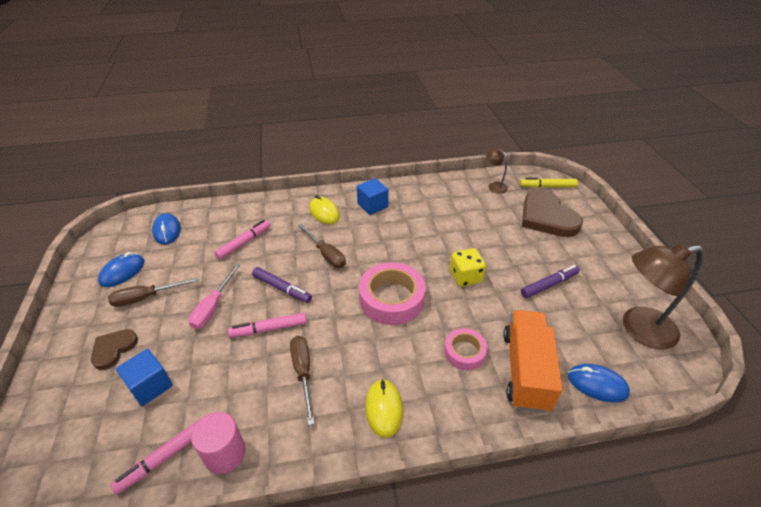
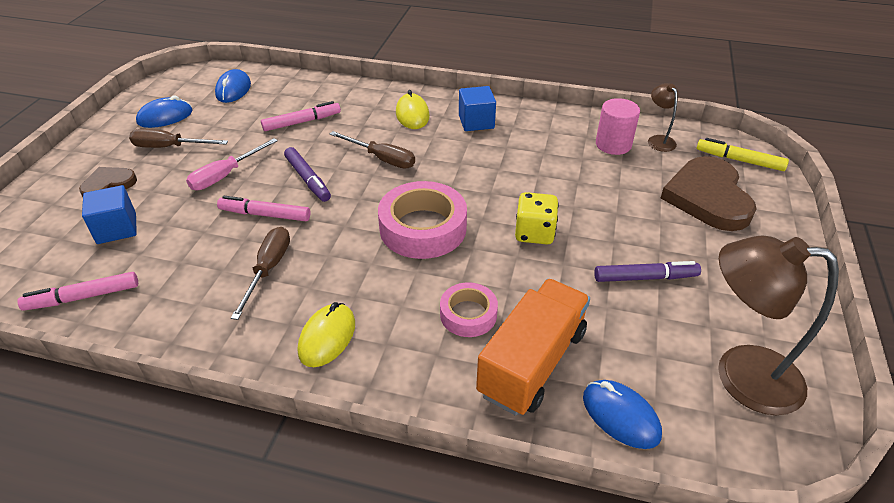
camera: 25 degrees right, 0 degrees up
(225, 453) = (138, 315): pink cylinder -> pink cylinder (613, 145)
(326, 254) = (381, 159): brown screwdriver -> brown screwdriver turned 45 degrees counterclockwise

